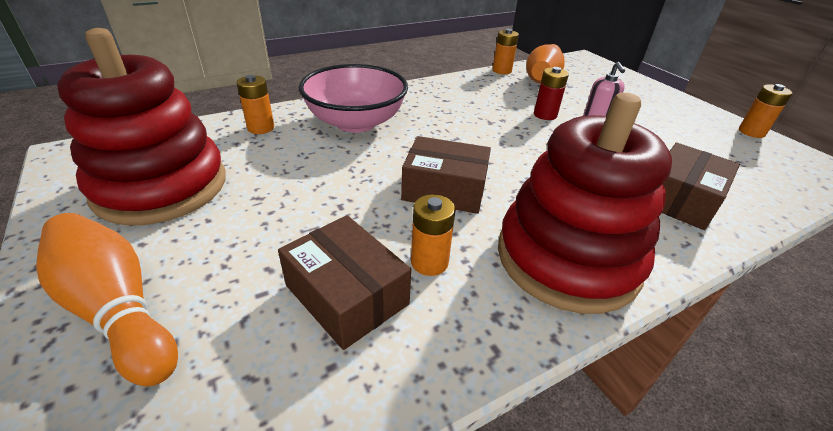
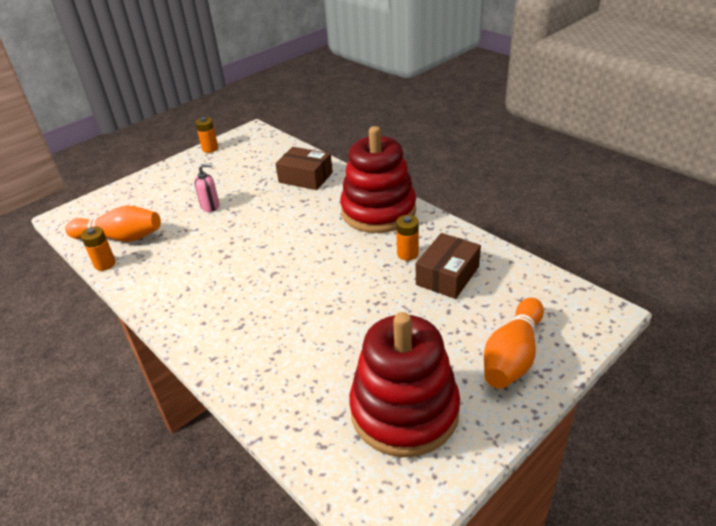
camera: 100 degrees left, 0 degrees up
(261, 128) = (285, 395): orange battery -> none
(356, 122) = (252, 333): pink bowl -> none
(444, 189) = (336, 261): brown box -> none
(545, 115) = (206, 230): red battery -> none

